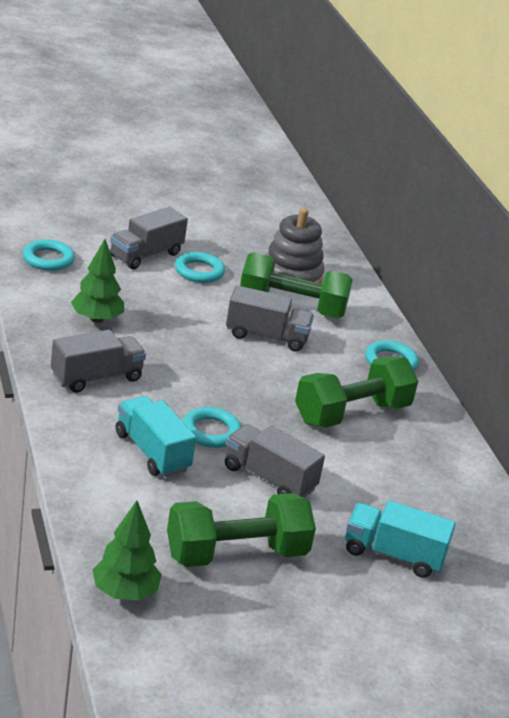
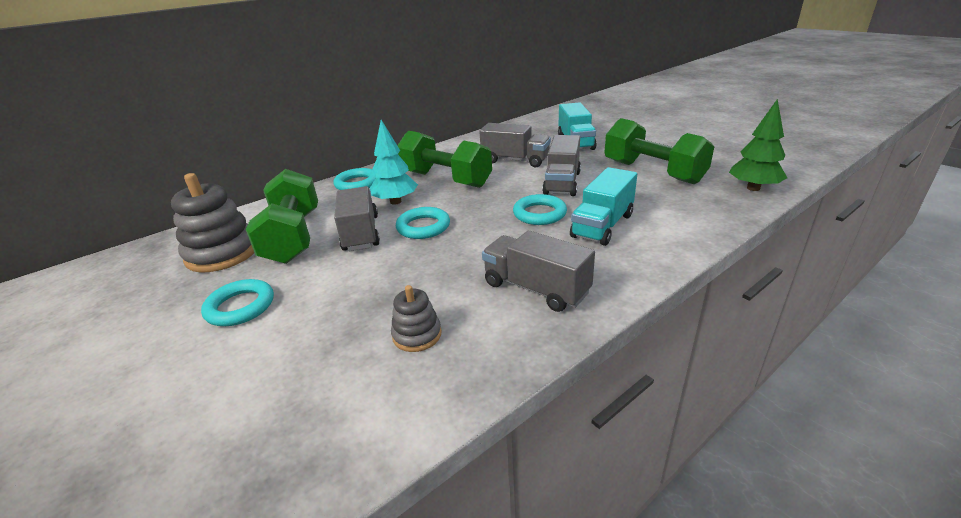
camera: 105 degrees left, 0 degrees up
(48, 259) = (267, 459): turquoise ring -> turquoise ring (423, 227)
(96, 319) = (417, 335): green tree -> grey stacking toy
(146, 255) = (209, 362): grey truck -> grey truck (515, 160)
(319, 369) = (395, 202): none -> turquoise tree

